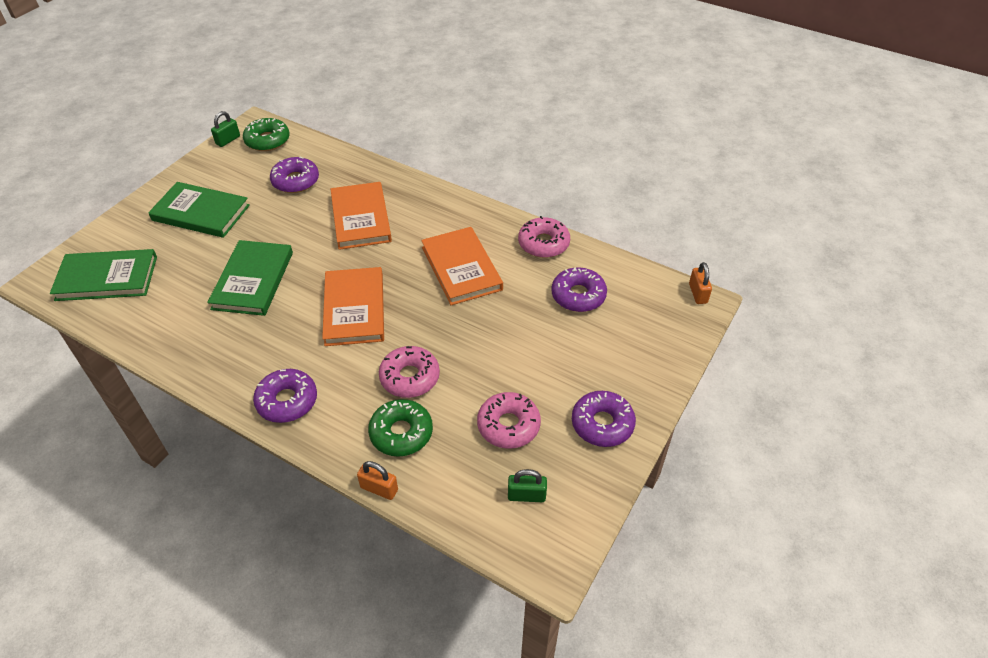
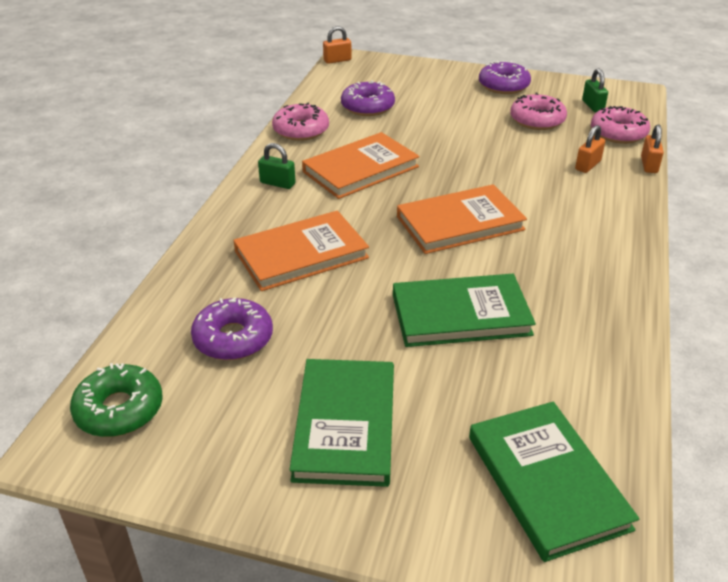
camera: 105 degrees left, 10 degrees down
(228, 140) = (121, 470): green padlock -> green padlock (277, 183)
(287, 401) = (610, 235): purple donut -> none
(401, 433) = (587, 165): green donut -> orange padlock
(410, 377) = (525, 172): pink donut -> pink donut (618, 133)

